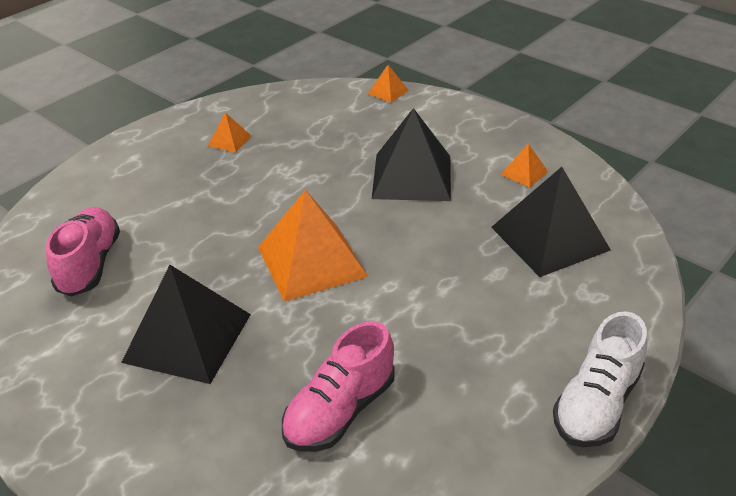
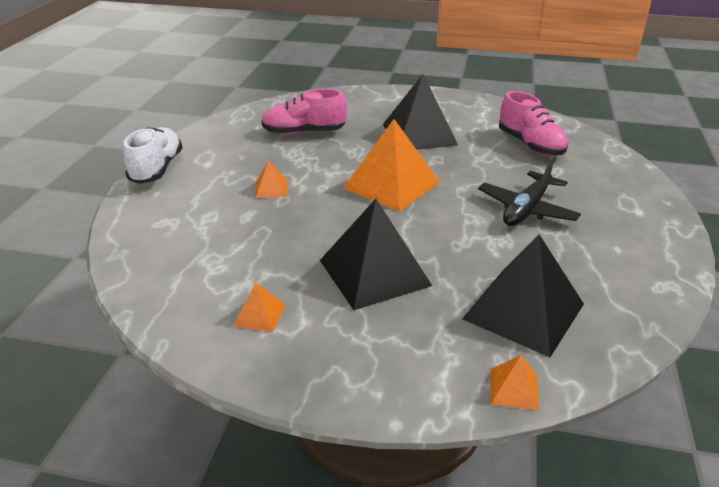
camera: 150 degrees right, 5 degrees down
(220, 189) = (526, 209): none -> black plane
(229, 141) = (589, 252): orange pyramid -> orange pyramid (271, 189)
(340, 410) = (304, 132): pink shoe -> pink shoe turned 105 degrees counterclockwise
(549, 238) = (211, 254): black pyramid -> black pyramid (523, 311)

